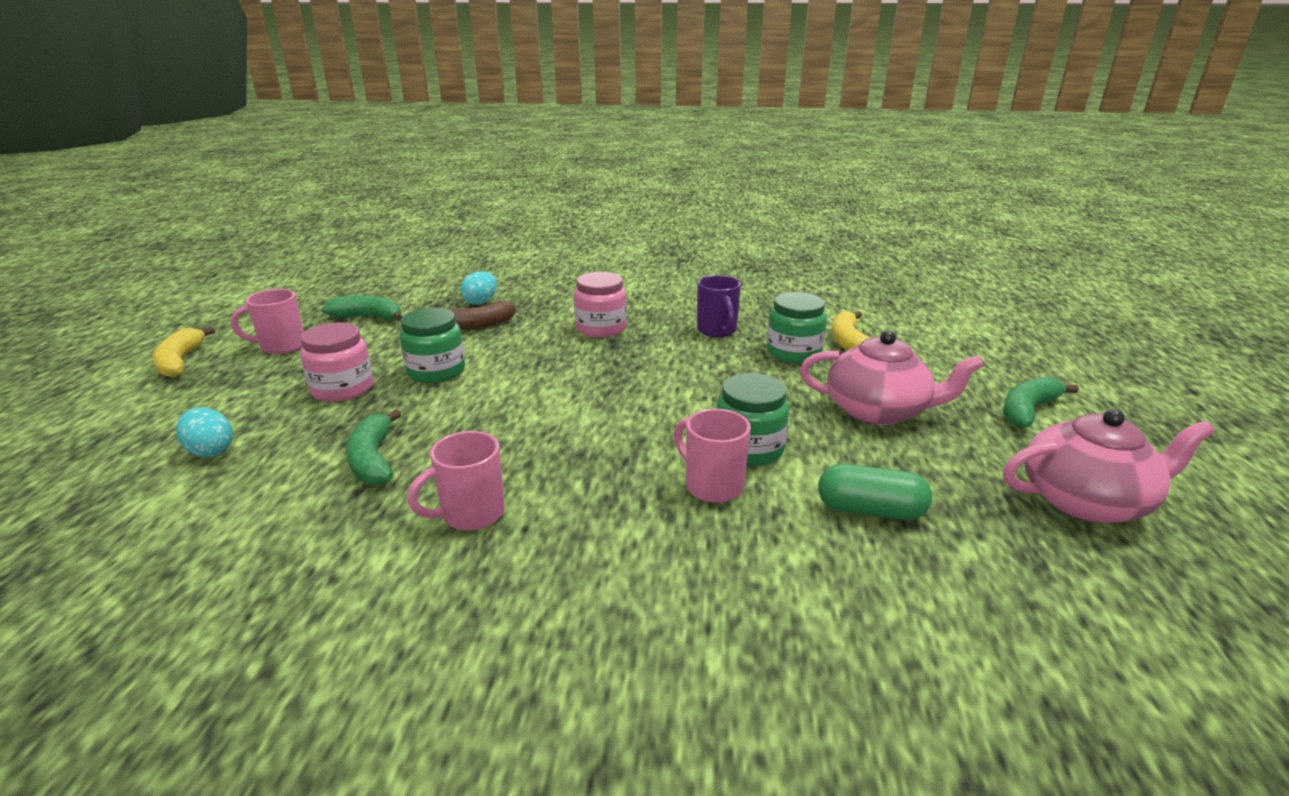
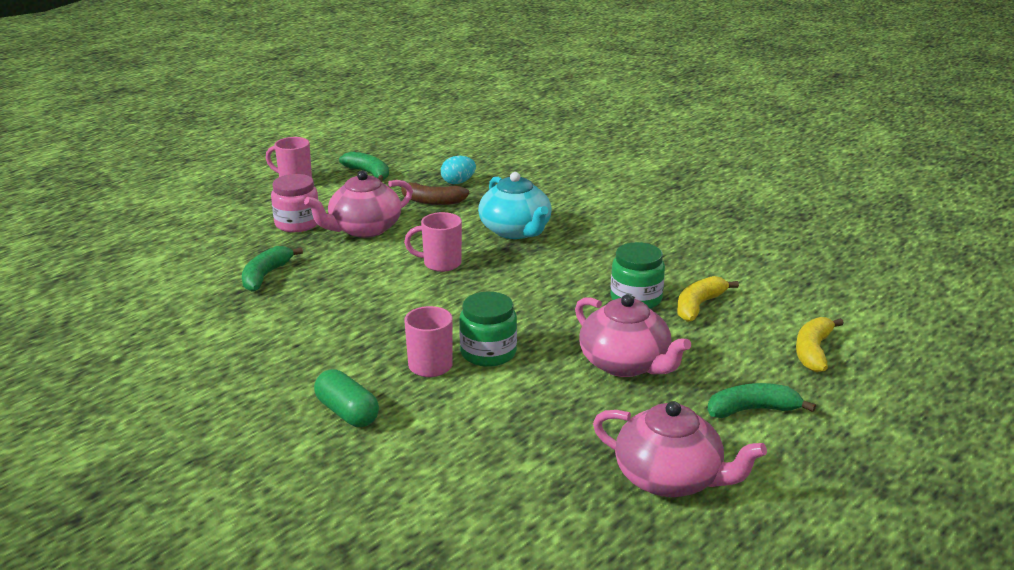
camera: 35 degrees right, 0 degrees up
(180, 361) = (231, 175): yellow banana -> yellow banana (813, 351)
(210, 451) = (194, 240): turquoise egg -> none
(436, 371) = (364, 229): green jar -> pink teapot
(470, 515) = (278, 326): pink mug -> pink mug (440, 264)
(601, 328) = (515, 231): pink jar -> turquoise teapot
(717, 331) = (602, 261): purple mug -> none
(870, 510) = (505, 419): green capsule -> green capsule (347, 412)

